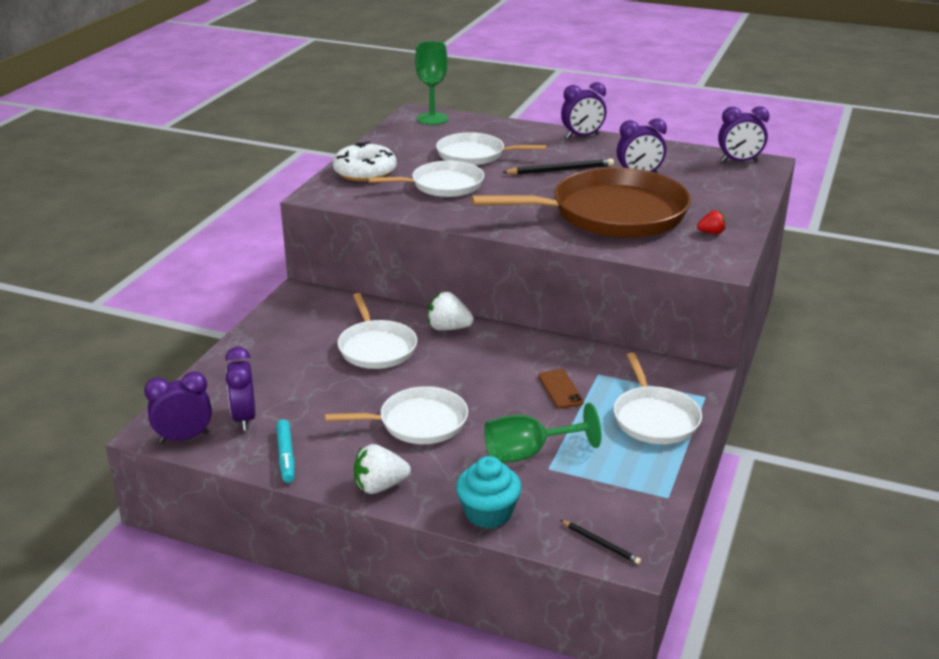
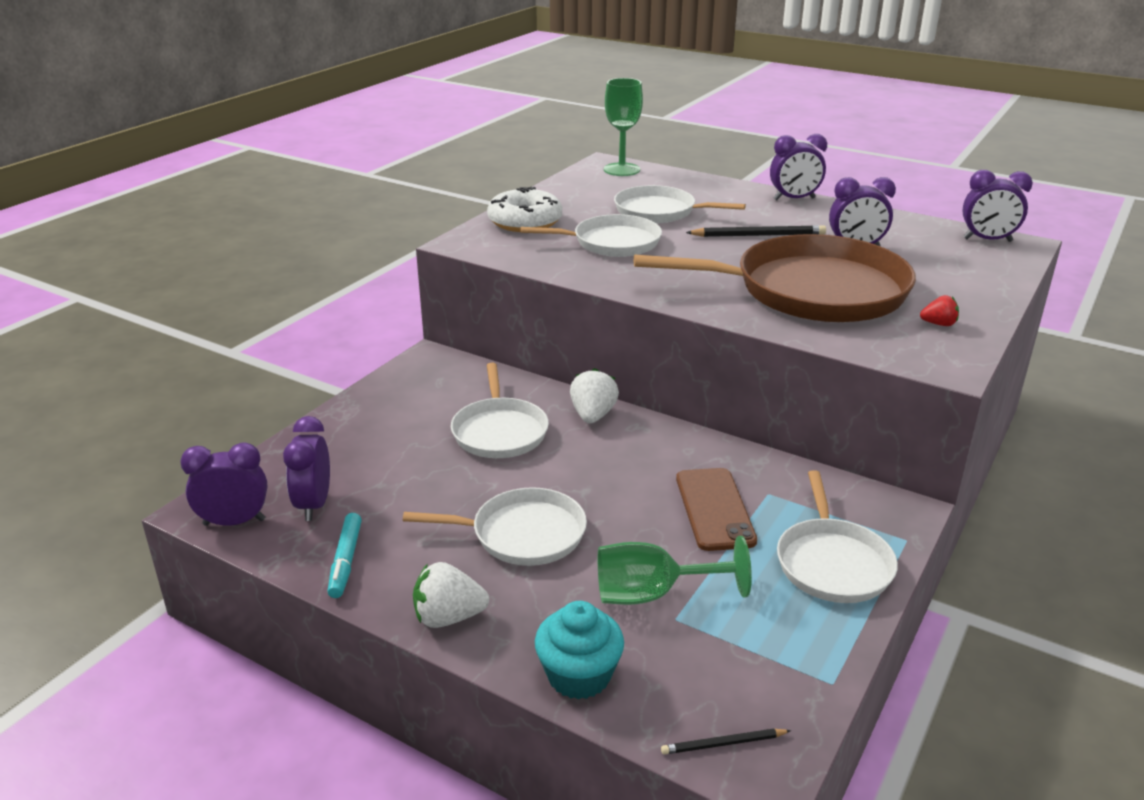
camera: 10 degrees right, 0 degrees up
(448, 328) = (593, 415): white strawberry -> white strawberry turned 75 degrees clockwise
(560, 389) = (714, 509): brown phone -> brown phone, size x1.55
(600, 543) = (723, 744): black pencil -> black pencil turned 120 degrees clockwise

